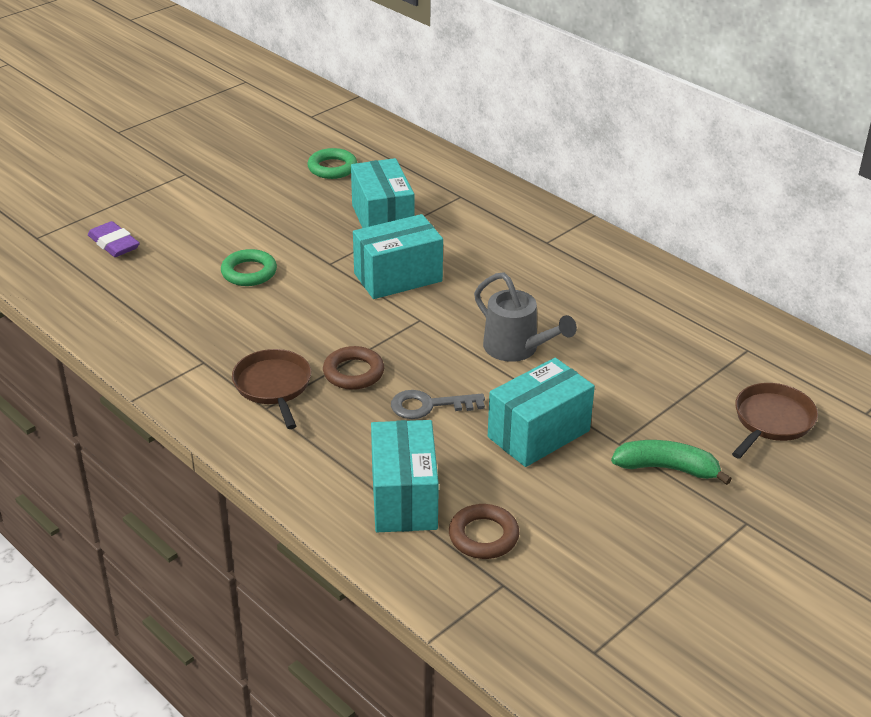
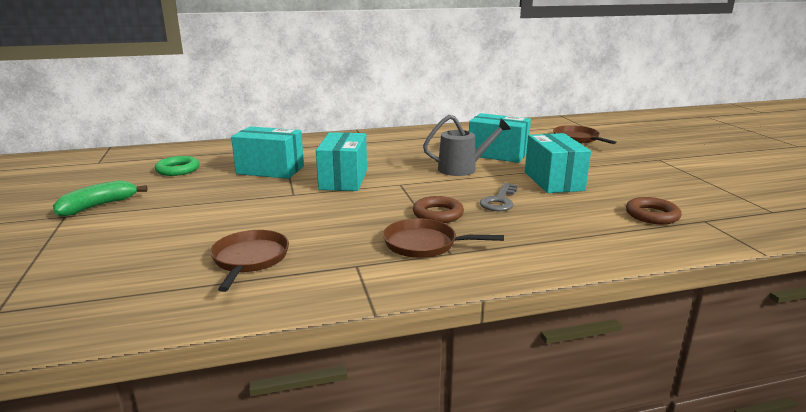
camera: 60 degrees left, 15 degrees down
(114, 244) = (102, 269): purple eraser -> none
(176, 302) = (249, 259): none -> brown pan
(249, 272) = (257, 221): green ring -> none
(404, 498) = (600, 229): turquoise box -> turquoise box (497, 154)
(667, 468) = (605, 163): green banana -> green banana (98, 206)

